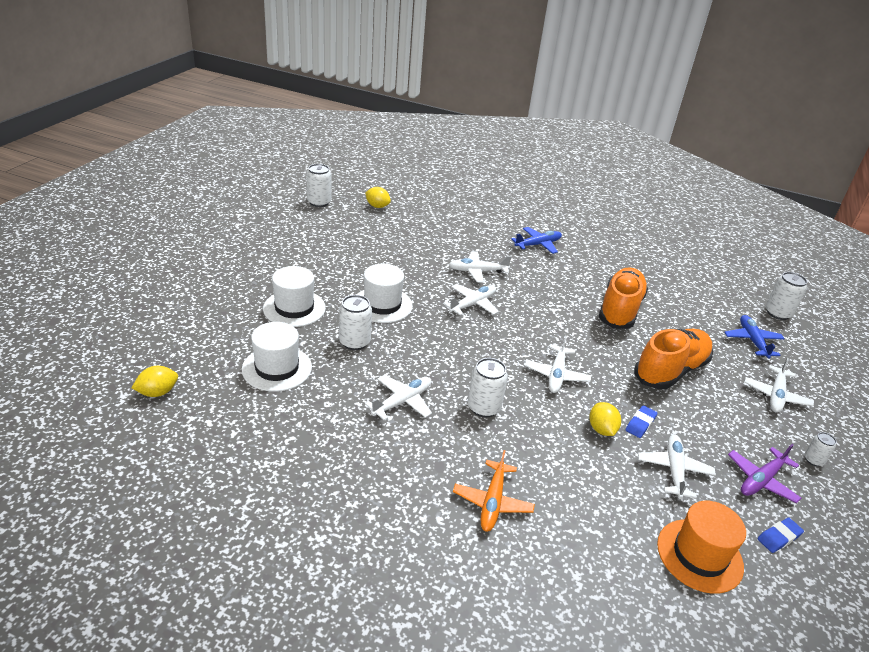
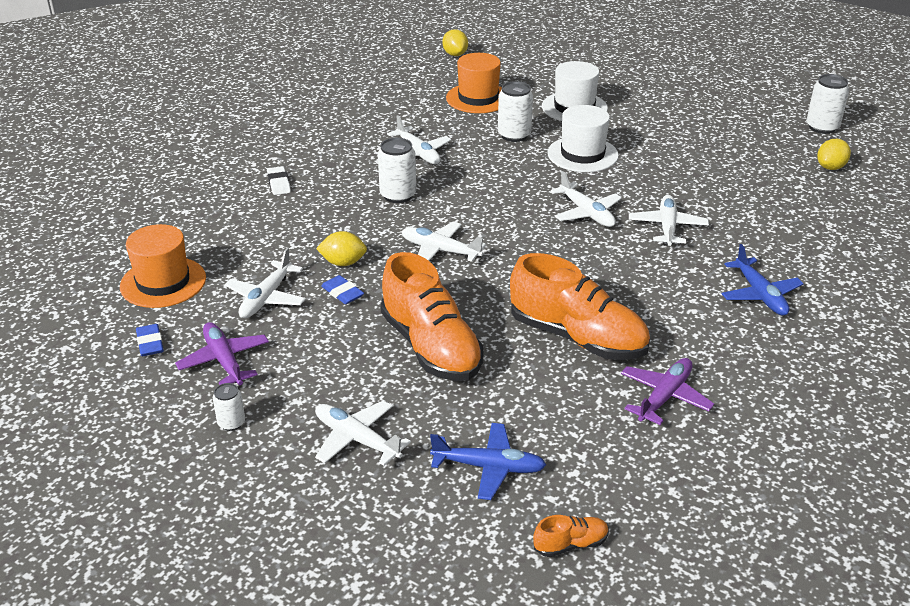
camera: 105 degrees right, 0 degrees up
(277, 368) = (478, 98): white hat -> orange hat
(492, 501) = (278, 183): orange plane -> white eraser
(651, 281) = (664, 397): none -> purple plane
(674, 470) = (266, 297): white plane -> white plane turned 90 degrees clockwise
(778, 313) = (570, 544): white can -> orange shoe

